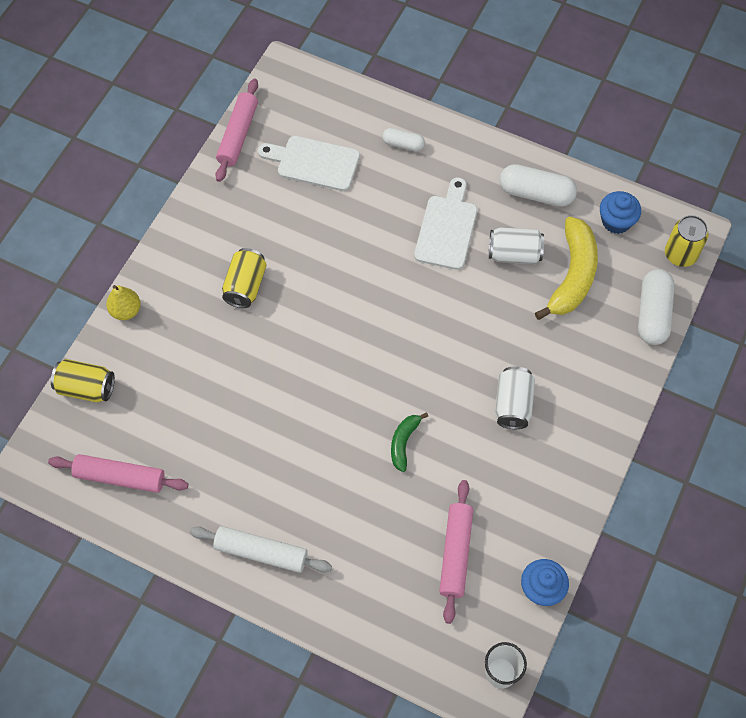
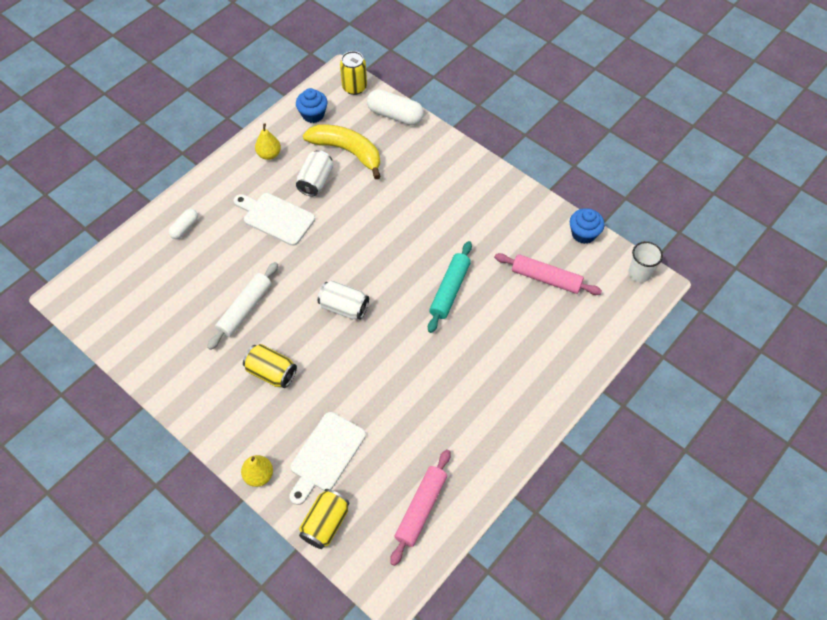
camera: 75 degrees left, 5 degrees down
(238, 135) = (116, 347): pink rolling pin -> none
(261, 552) = (515, 410): white rolling pin -> white rolling pin (245, 309)
(314, 162) = (172, 295): white cutting board -> white cutting board (325, 455)
(404, 442) = (450, 290): green banana -> turquoise rolling pin
(513, 404) = (439, 214): white can -> white can (344, 307)
(536, 193) = (269, 154): white capsule -> yellow pear

